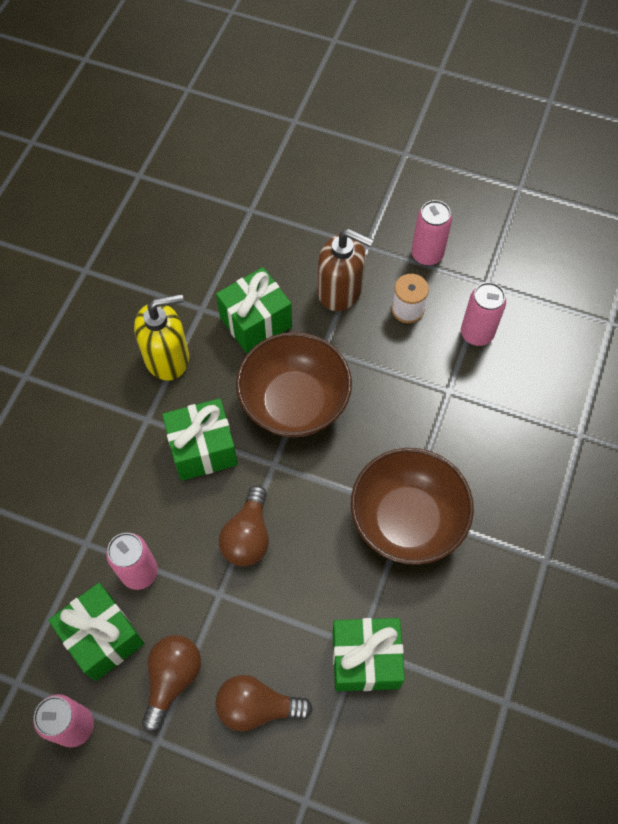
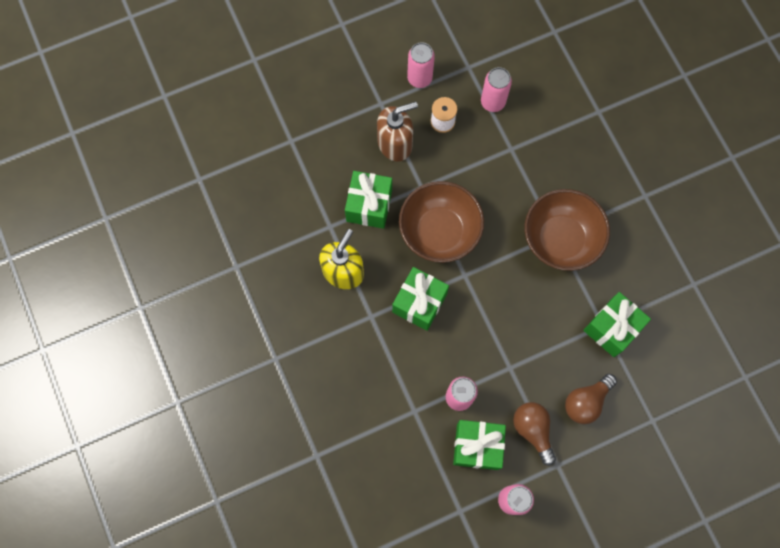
camera: 45 degrees left, 10 degrees up
(248, 536) = (492, 325): brown light bulb -> none

